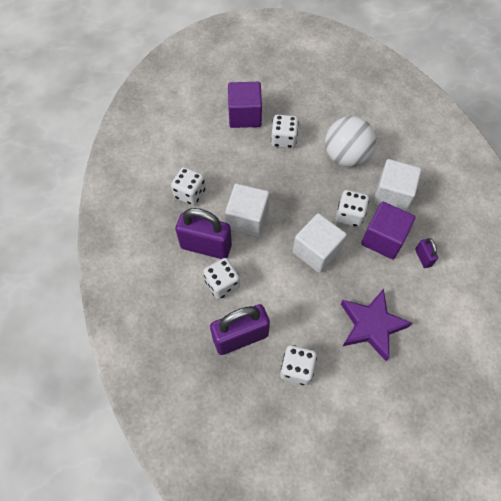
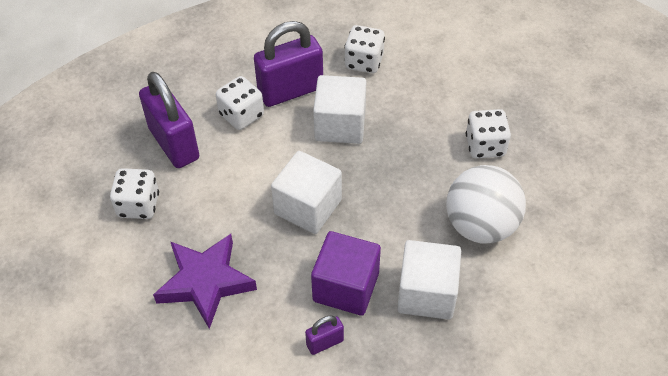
camera: 80 degrees right, 10 degrees down
(206, 246) = (290, 91): purple padlock -> purple padlock turned 60 degrees clockwise
(245, 115) = (511, 96): purple cube -> none
(349, 215) = (376, 240): white dice -> none

